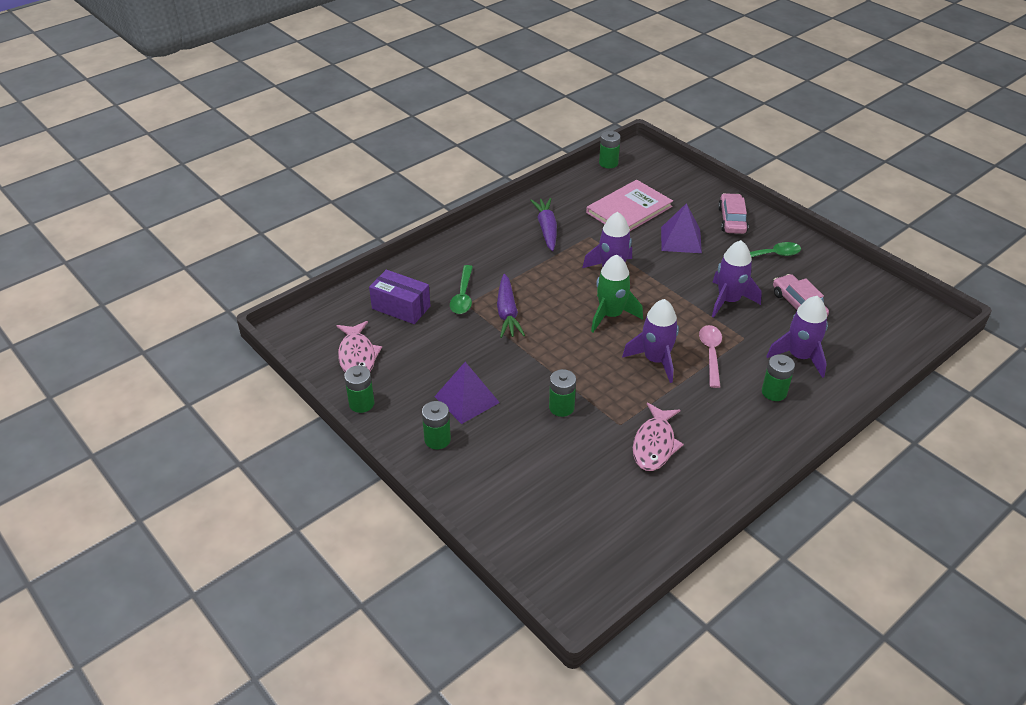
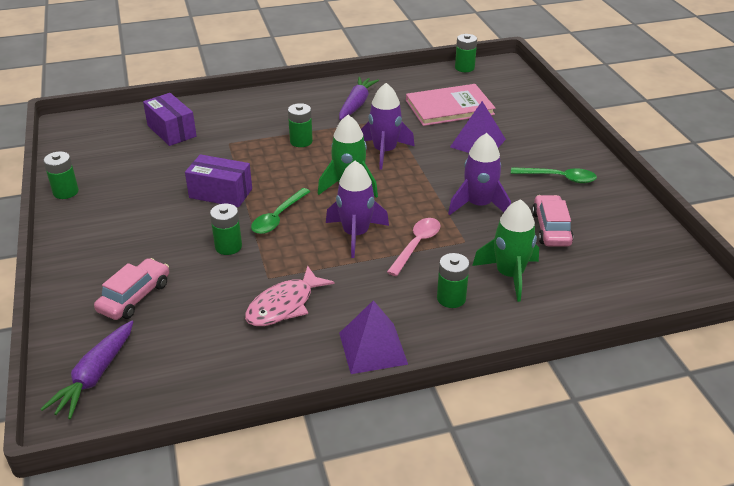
camera: 25 degrees right, 5 degrees down
(357, 356) = (100, 156): pink fish -> none
(437, 439) = (96, 238): green battery -> green battery (301, 141)
(463, 296) = (231, 136): green spoon -> green spoon (278, 217)
(467, 399) = (153, 215): purple pyramid -> purple pyramid (373, 348)
(507, 313) = (256, 159): purple carrot -> purple carrot (95, 376)
(507, 358) = (220, 193): none -> purple box
(732, 220) = (546, 139): pink car -> pink car (135, 297)
(800, 357) = (509, 275): purple rocket -> green rocket

